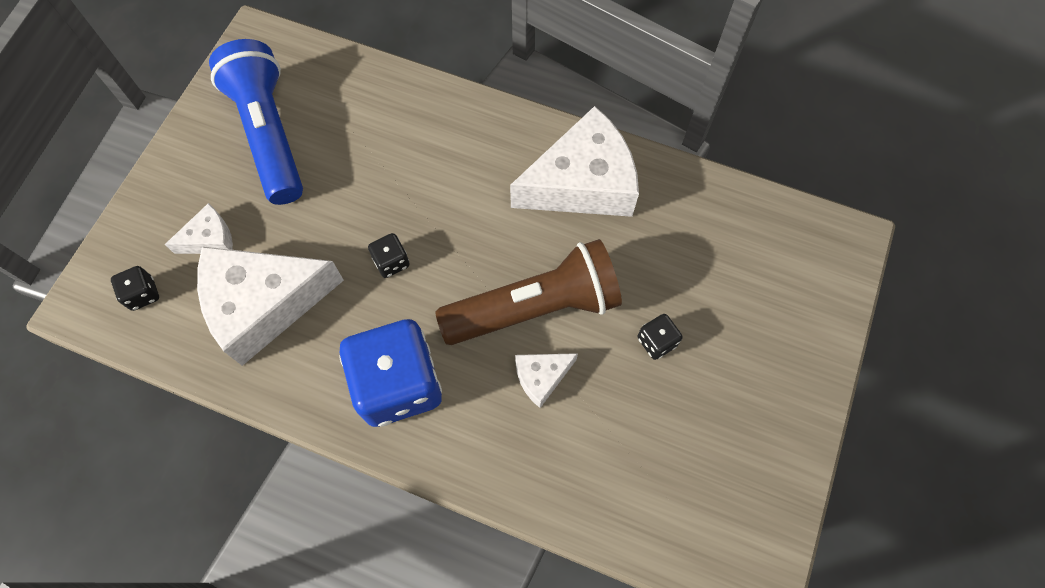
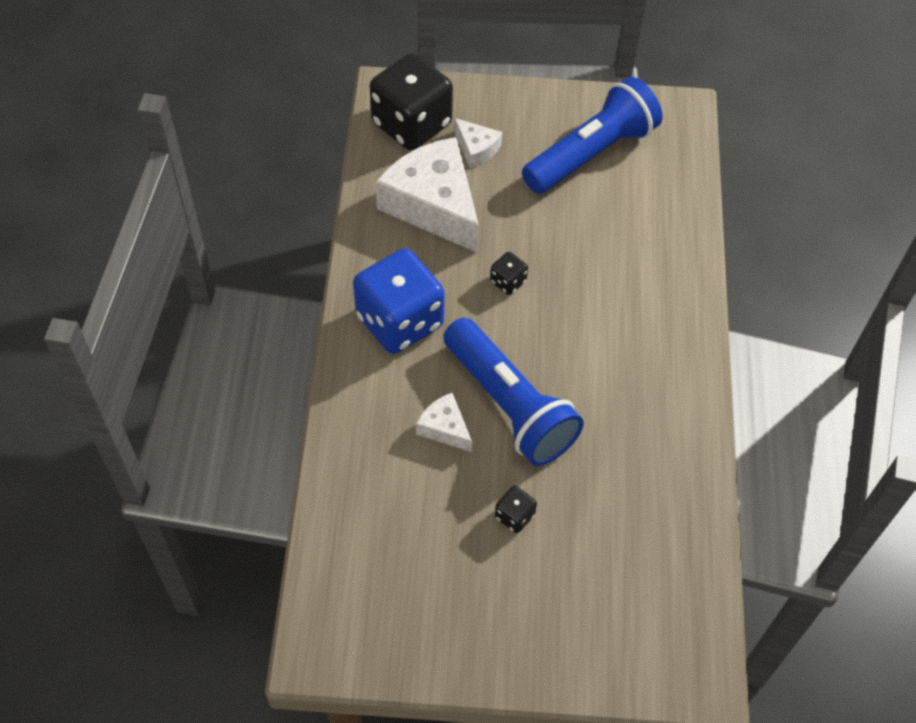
camera: 70 degrees right, 10 degrees down
(143, 294) = (411, 124): black dice -> black dice, size x2.38
(535, 308) = (509, 405): brown flashlight -> blue flashlight
(582, 183) = (655, 411): white cheese -> none

